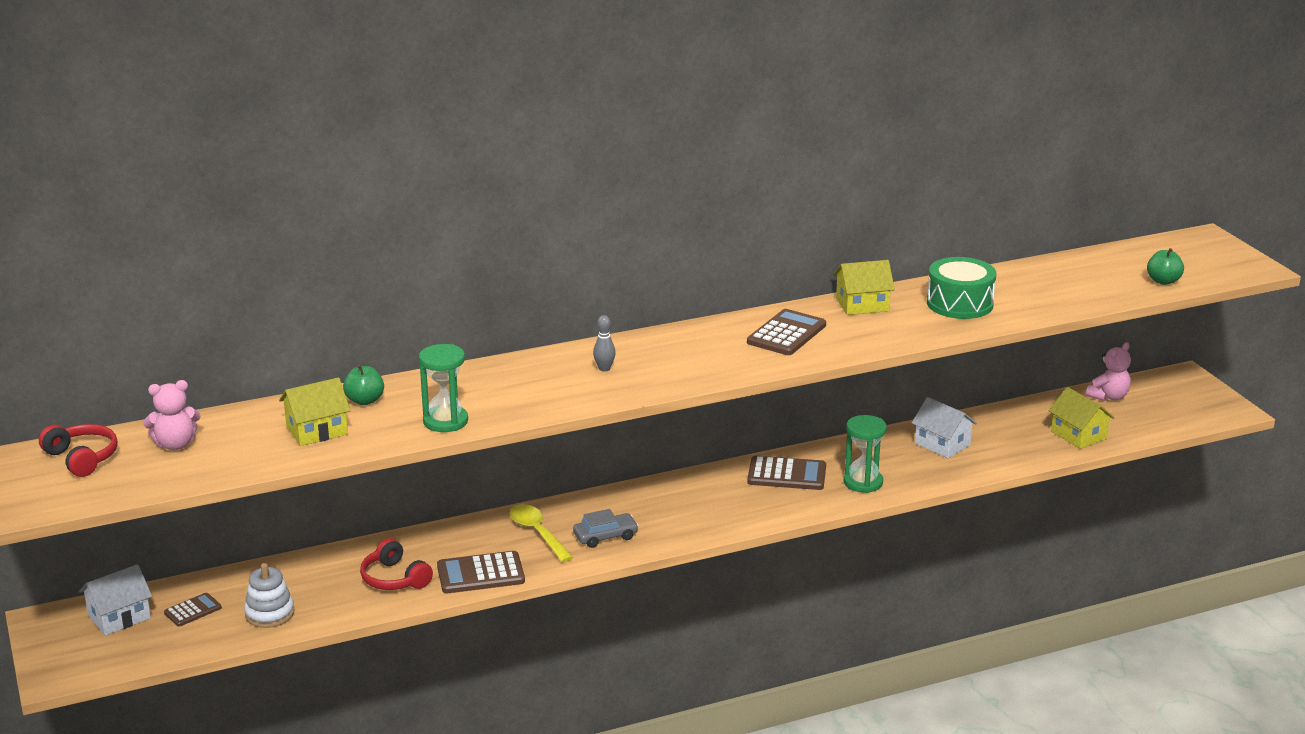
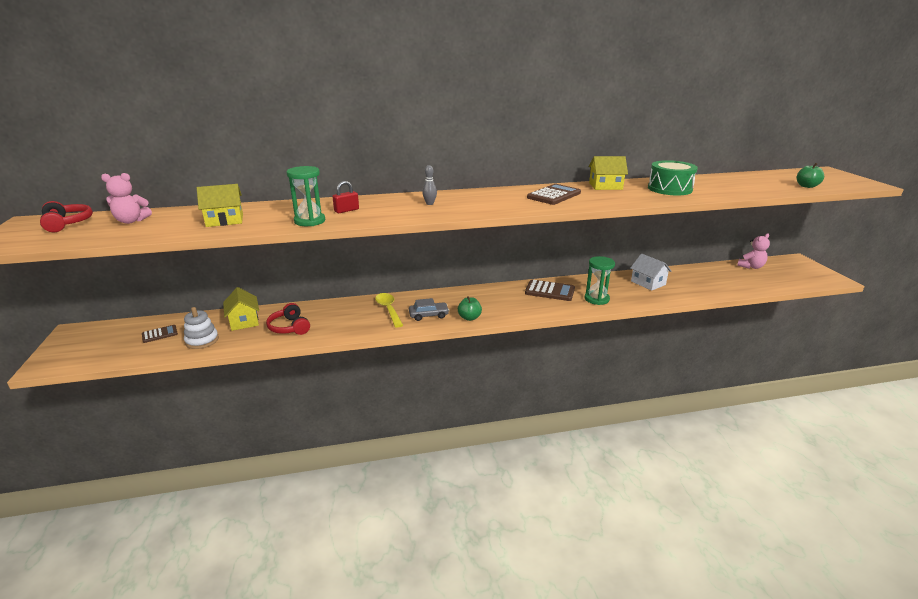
camera: 10 degrees right, 0 degrees up
(119, 617) = (115, 334): white house -> none
(365, 401) = (269, 209): green apple -> green apple (469, 318)
(480, 574) = (342, 329): brown calculator -> none
(486, 394) = (346, 210): none -> red padlock
(1078, 435) = (735, 285): yellow house -> yellow house (244, 321)

